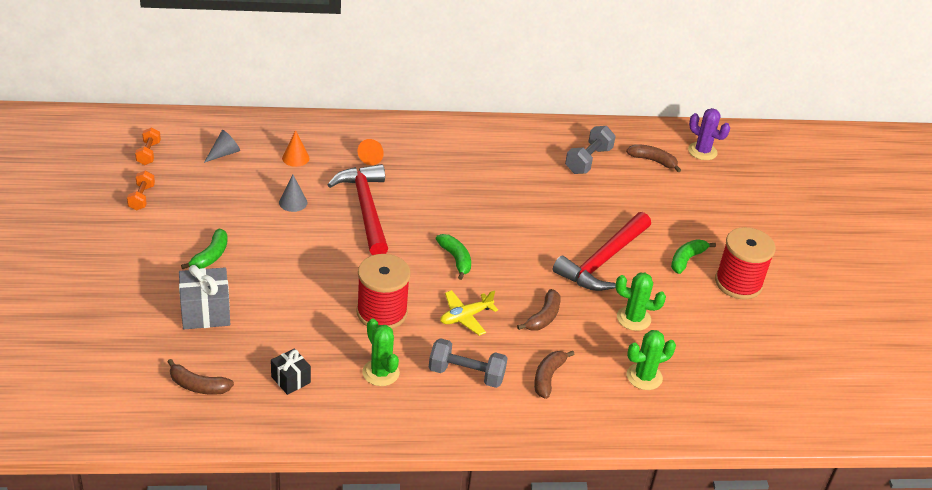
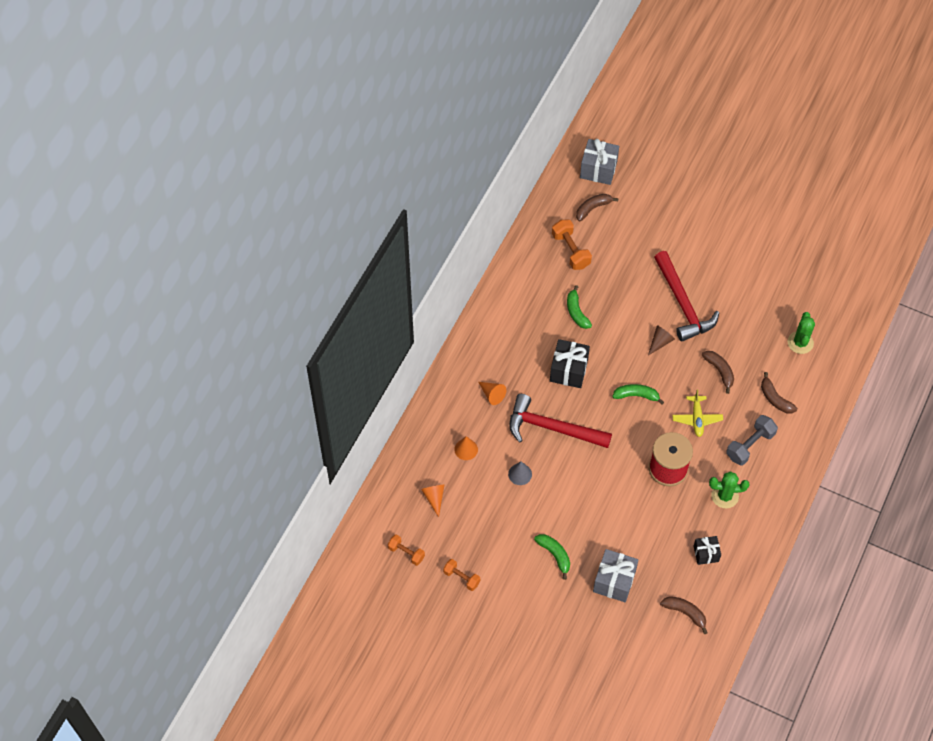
camera: 55 degrees left, 20 degrees up
(198, 385) = (685, 613): brown banana -> brown banana turned 105 degrees counterclockwise
(224, 153) = (434, 498): grey cone -> orange cone
(445, 200) = (568, 370): none -> black gift
(539, 257) = (660, 342): none -> brown cone
(588, 160) = (570, 250): grey dumbbell -> orange dumbbell
(633, 318) = (746, 318): green cactus -> none
(687, 259) = (706, 251): green banana -> green banana (576, 312)
(702, 151) = (598, 169): purple cactus -> grey gift
(738, 283) = (743, 235): red spool -> none

